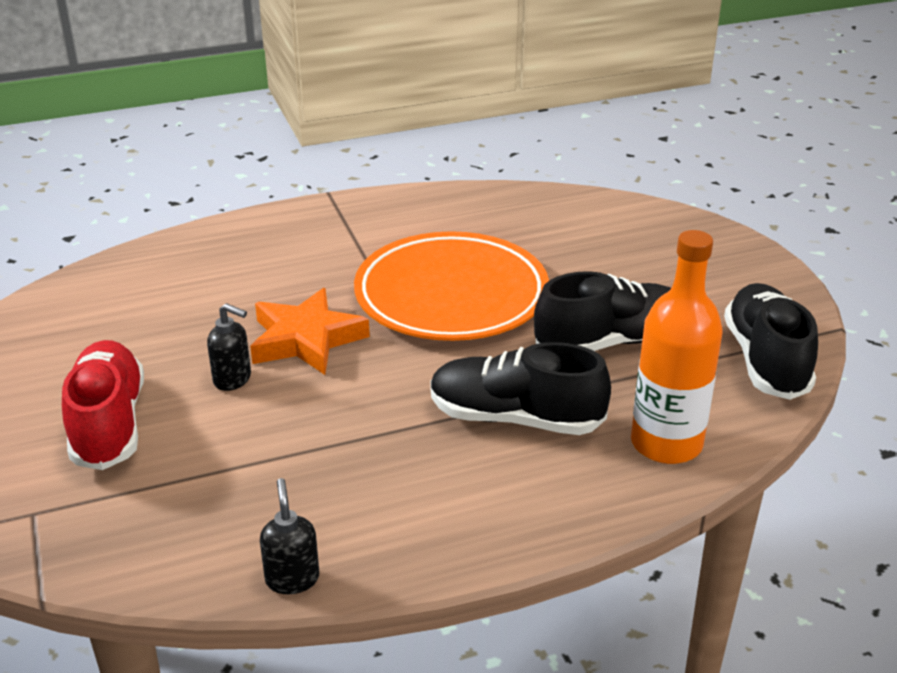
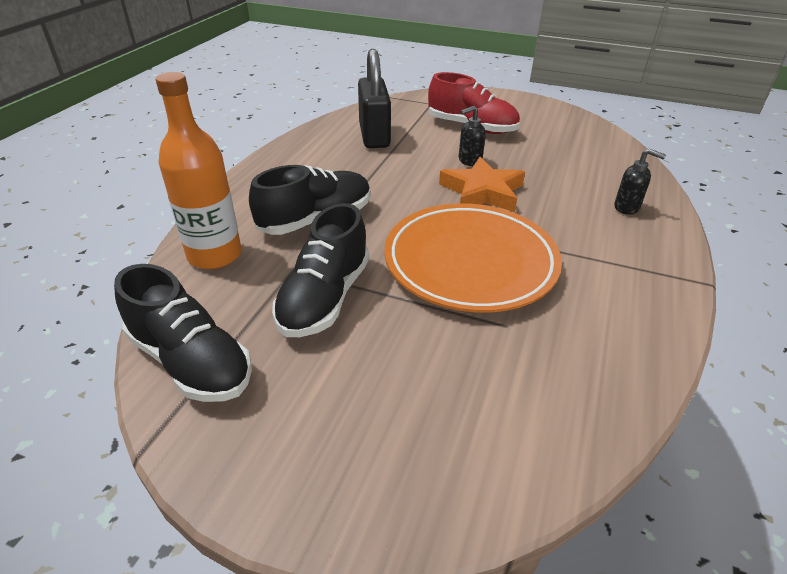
camera: 130 degrees right, 5 degrees up
(242, 501) = (374, 136): none -> black padlock
(292, 579) = (315, 131): black soap dispenser -> black soap dispenser (627, 208)

